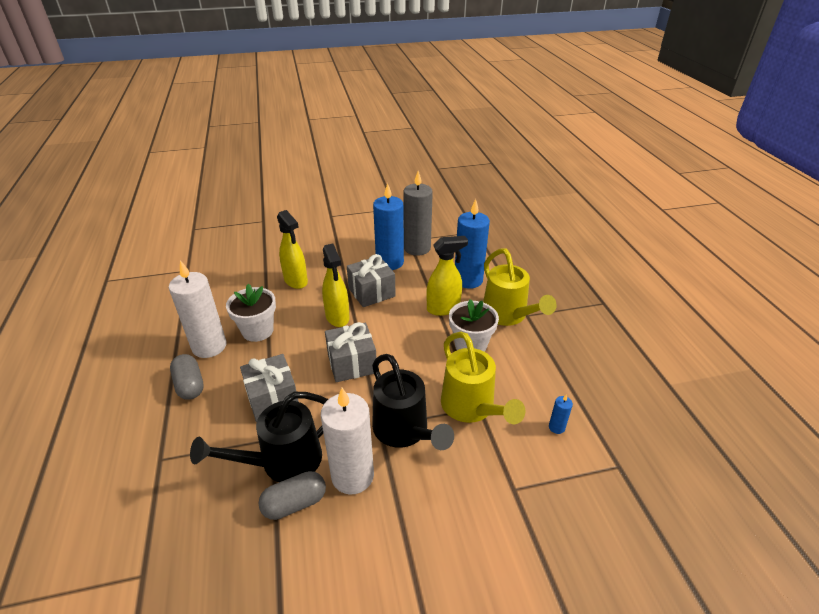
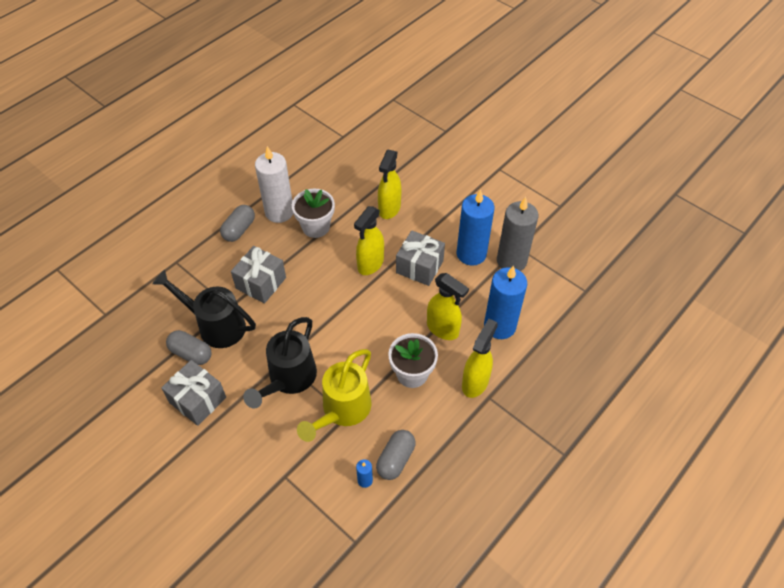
camera: 55 degrees right, 15 degrees up
(352, 363) = (328, 306): grey gift -> grey gift (197, 400)
(352, 476) = (231, 371): white candle -> none
(508, 315) = (475, 382): yellow watering can -> yellow spray bottle
(548, 396) = (395, 459): none -> grey capsule

